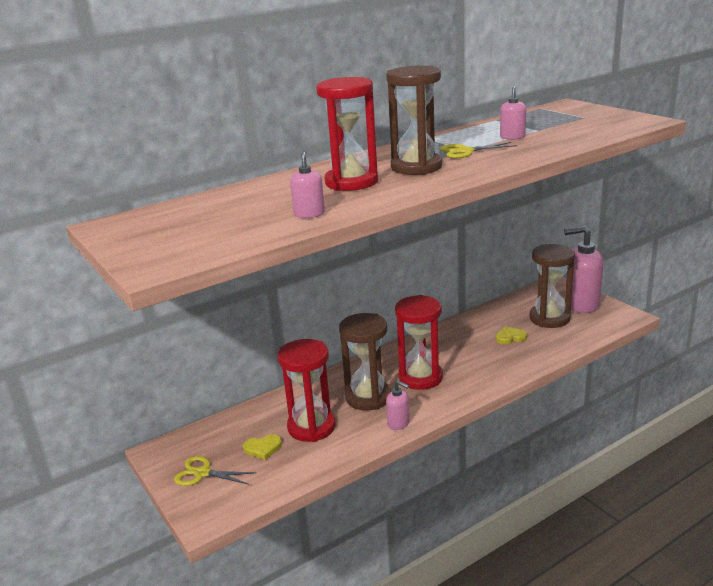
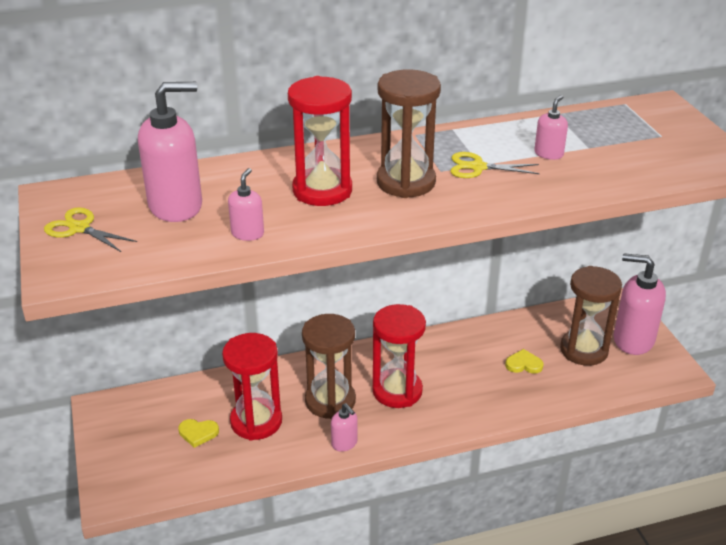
camera: 15 degrees right, 10 degrees up
(202, 473) = (129, 445): yellow scissors -> yellow scissors (79, 228)
(230, 211) = (176, 206): none -> pink soap dispenser

